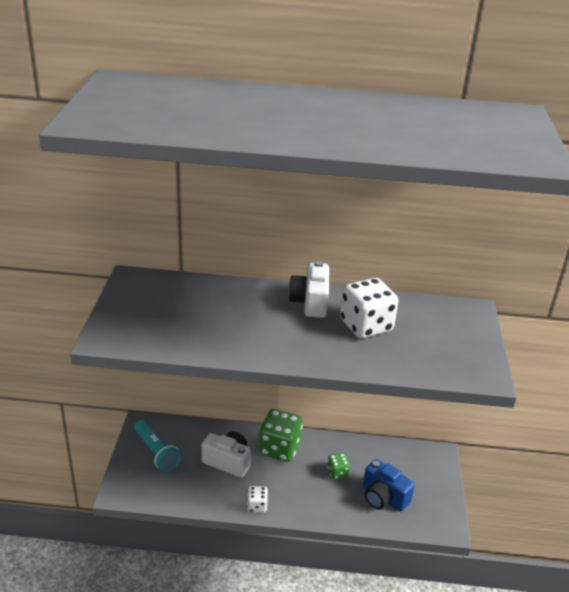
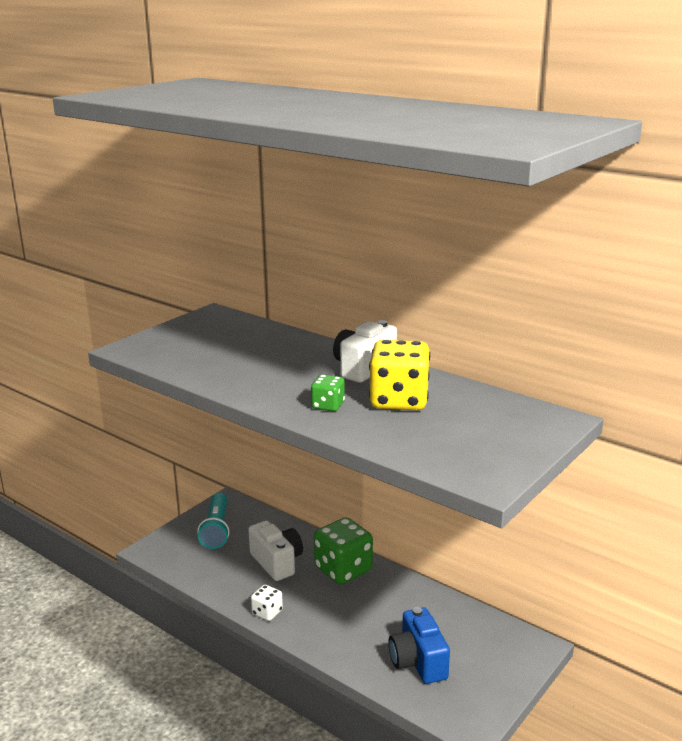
camera: 35 degrees right, 10 degrees down
(337, 472) = (386, 616): green dice -> green dice (328, 406)
(366, 326) = (399, 400): white dice -> yellow dice

